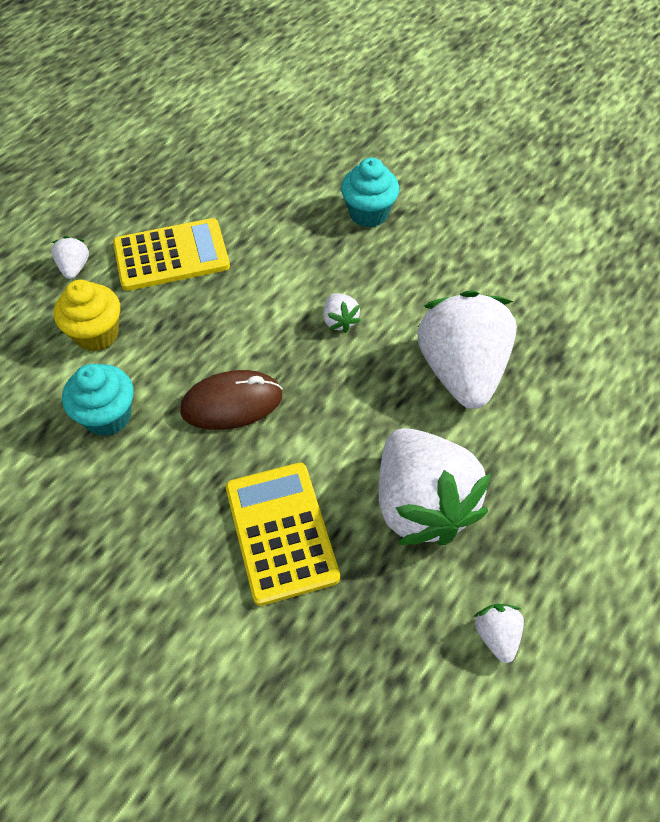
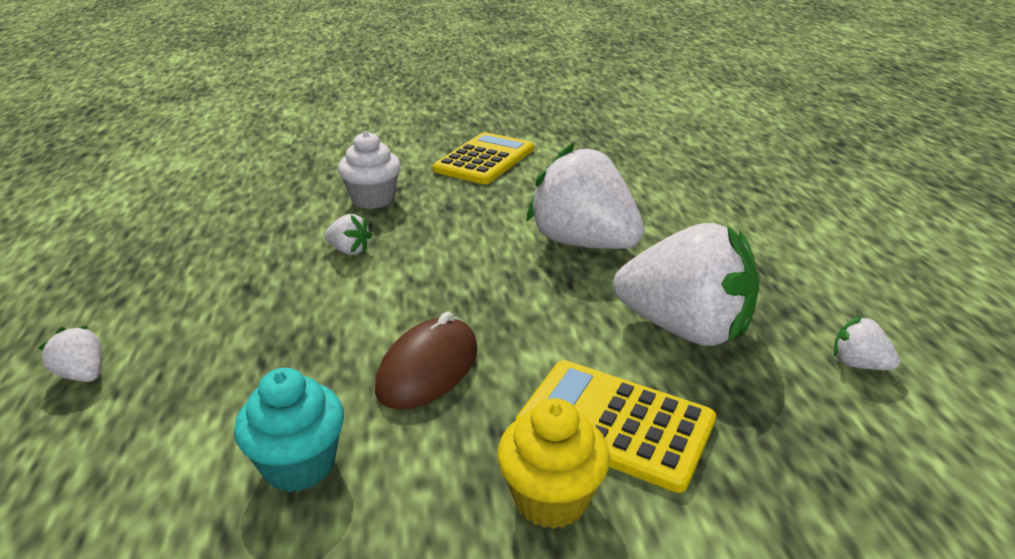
camera: 45 degrees left, 25 degrees down
(97, 334) = (189, 409): yellow cupcake -> yellow cupcake (551, 498)
(171, 255) = (206, 307): yellow calculator -> yellow calculator (485, 160)
(339, 321) = (445, 265): white strawberry -> white strawberry (349, 250)
(368, 213) = (373, 199): turquoise cupcake -> white cupcake

